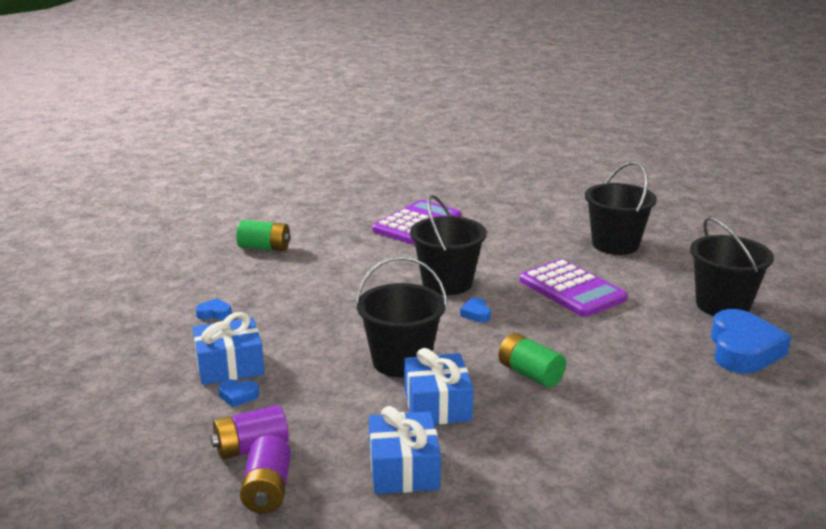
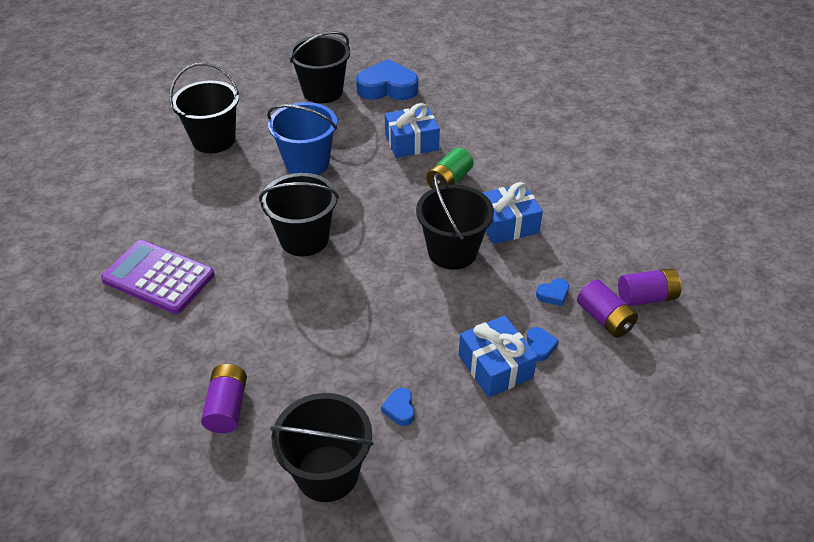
camera: 100 degrees left, 20 degrees up
(178, 281) = (327, 473): none -> black bucket
(264, 248) = (227, 407): green battery -> purple battery
(404, 469) = (589, 232): blue gift -> blue gift (411, 142)
(476, 314) = (361, 215): blue heart -> blue heart (553, 294)
(572, 289) = (307, 163): purple calculator -> blue bucket

